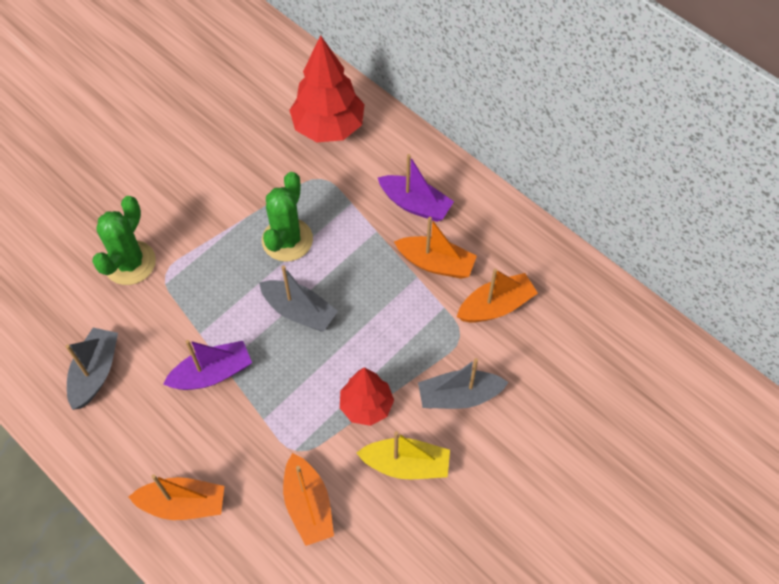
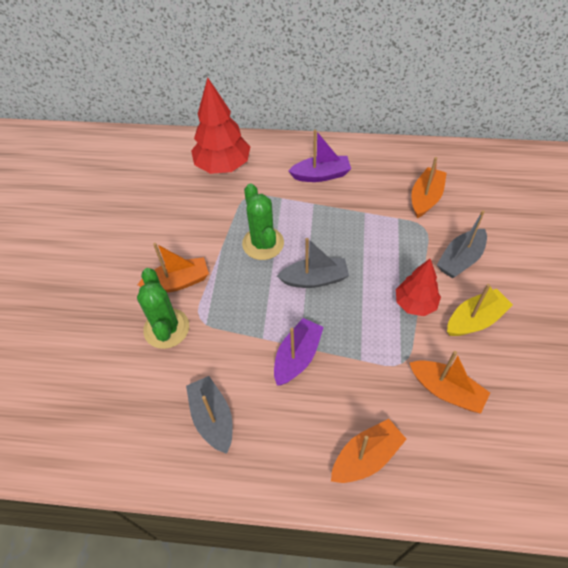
camera: 35 degrees left, 5 degrees down
(436, 263) = (367, 198): orange boat -> orange boat (178, 282)

